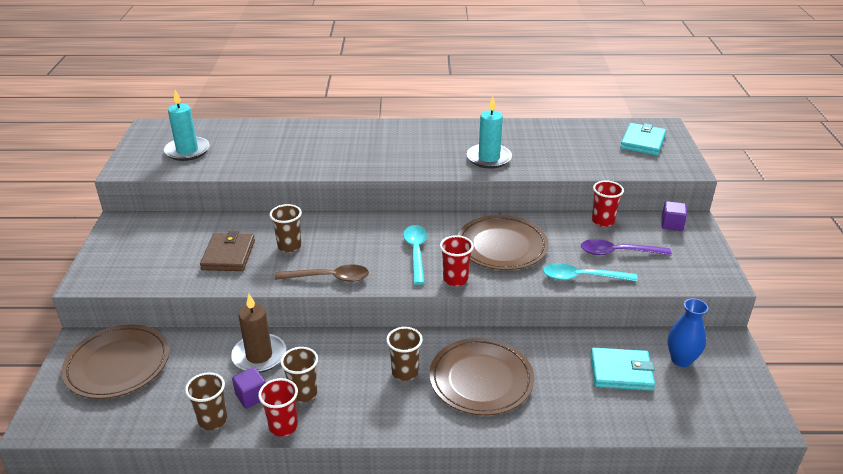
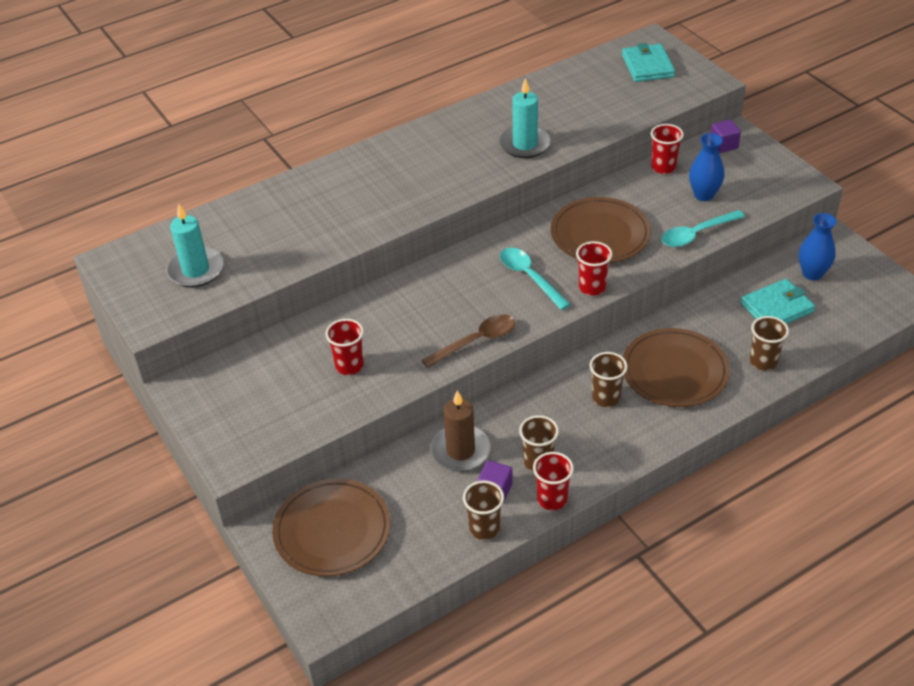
camera: 30 degrees left, 10 degrees up
(228, 255) = (349, 366): brown wallet -> red cup
(289, 246) = (400, 328): brown cup -> brown cup (763, 362)
(618, 252) = (703, 195): purple spoon -> blue vase

